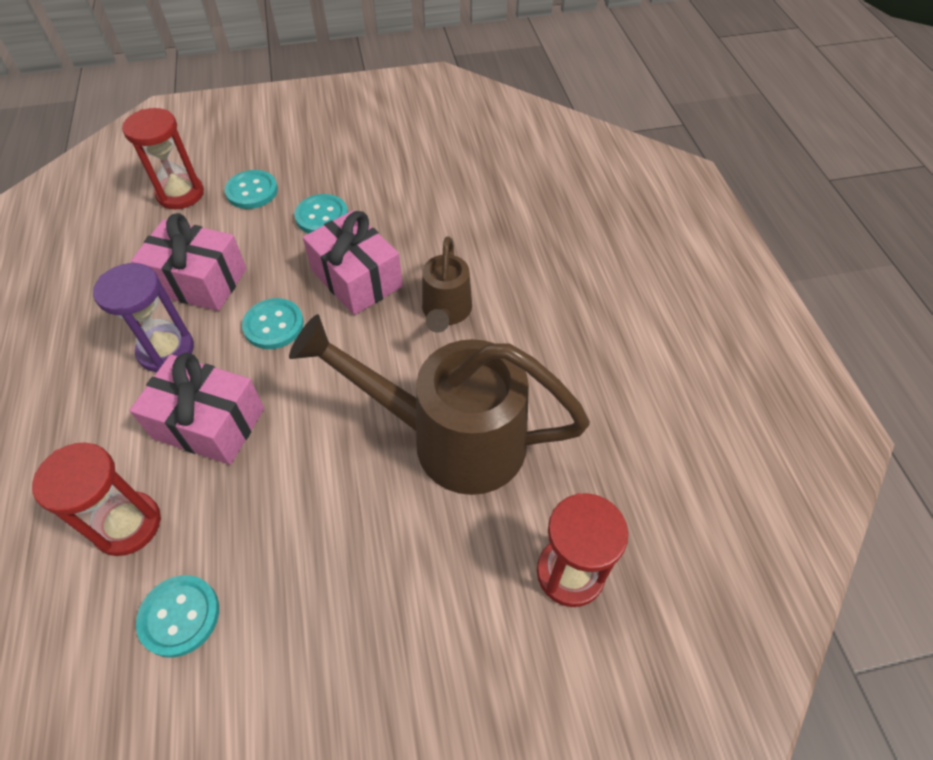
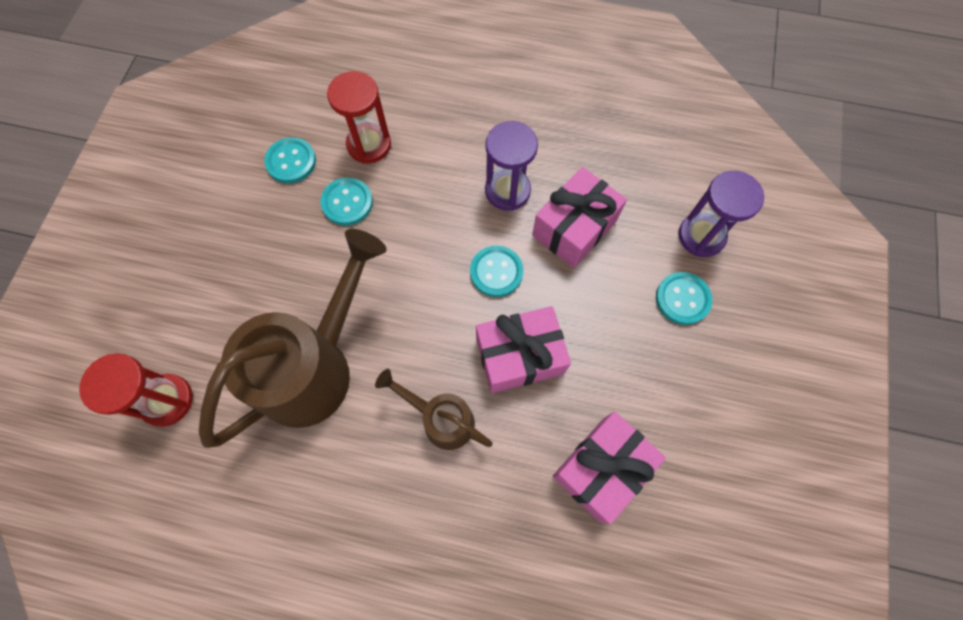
camera: 115 degrees right, 15 degrees up
(180, 194) = (701, 236): red hourglass -> purple hourglass
(209, 423) = (422, 205): pink gift -> pink gift (601, 468)
(322, 216) = (619, 352): turquoise button -> turquoise button (347, 202)

